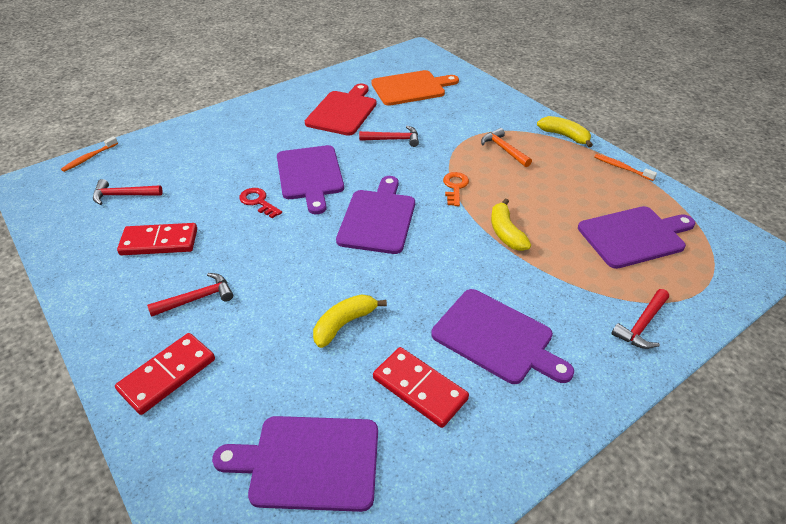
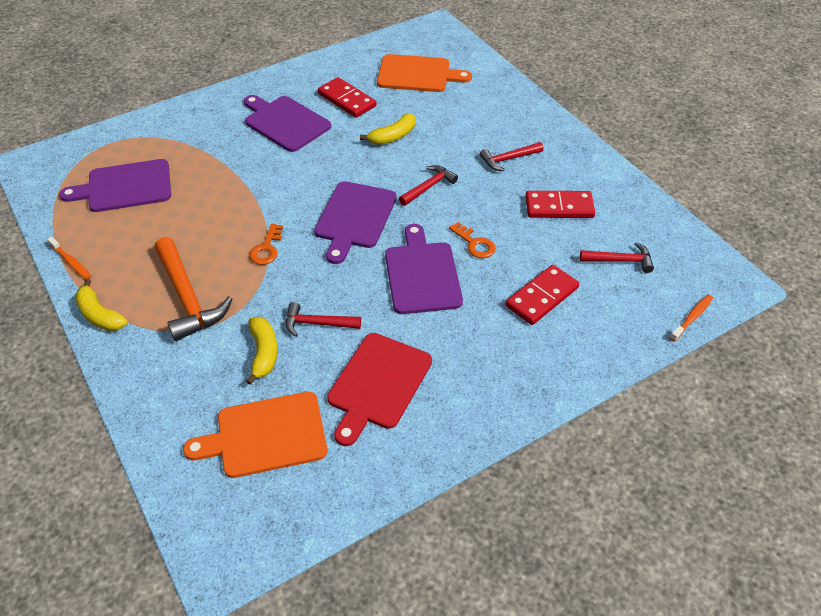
camera: 175 degrees left, 5 degrees up
(167, 375) = (513, 115): red domino -> red domino (542, 297)
(258, 202) = (475, 244): red key -> orange key
(308, 462) = (417, 74): purple cutting board -> orange cutting board
(503, 149) = (188, 298): orange hammer -> orange hammer, size x1.74
(506, 233) = (239, 197): yellow banana -> yellow banana (264, 353)
(642, 325) = (176, 124): red hammer -> red hammer (429, 187)

